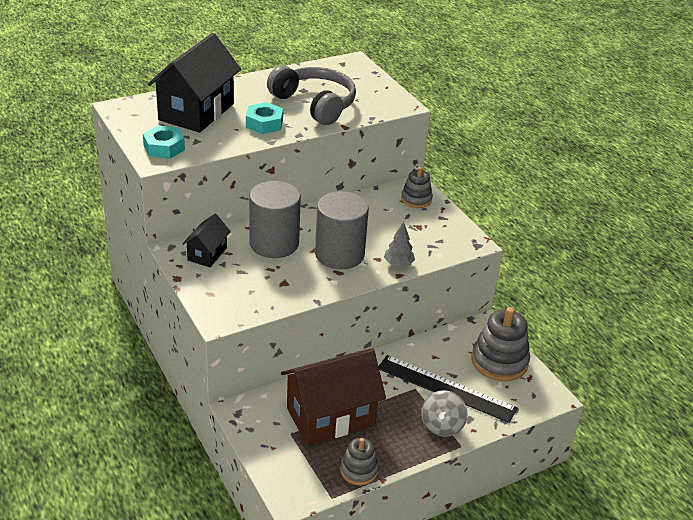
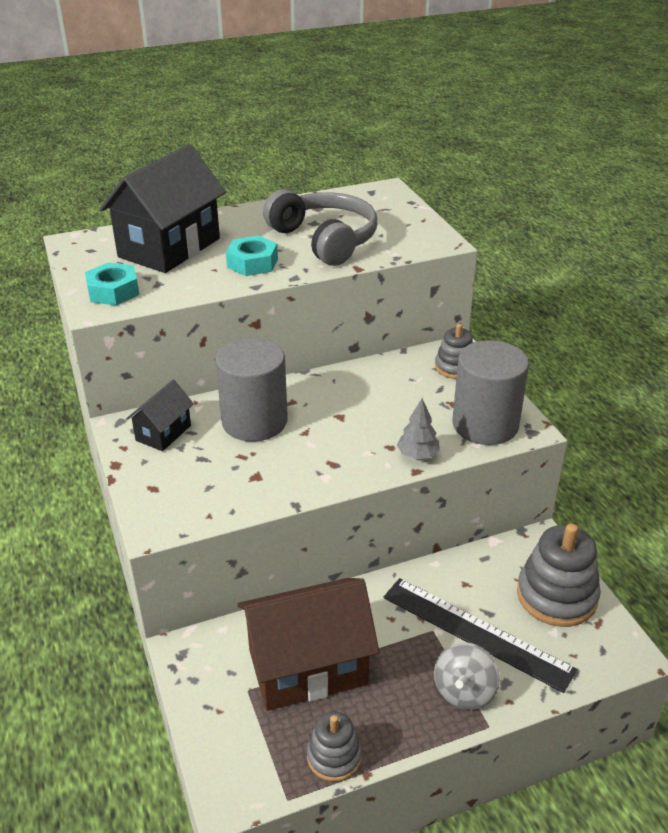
camera: 10 degrees right, 0 degrees up
(339, 254) = (339, 439): grey cylinder -> grey cylinder (485, 425)

